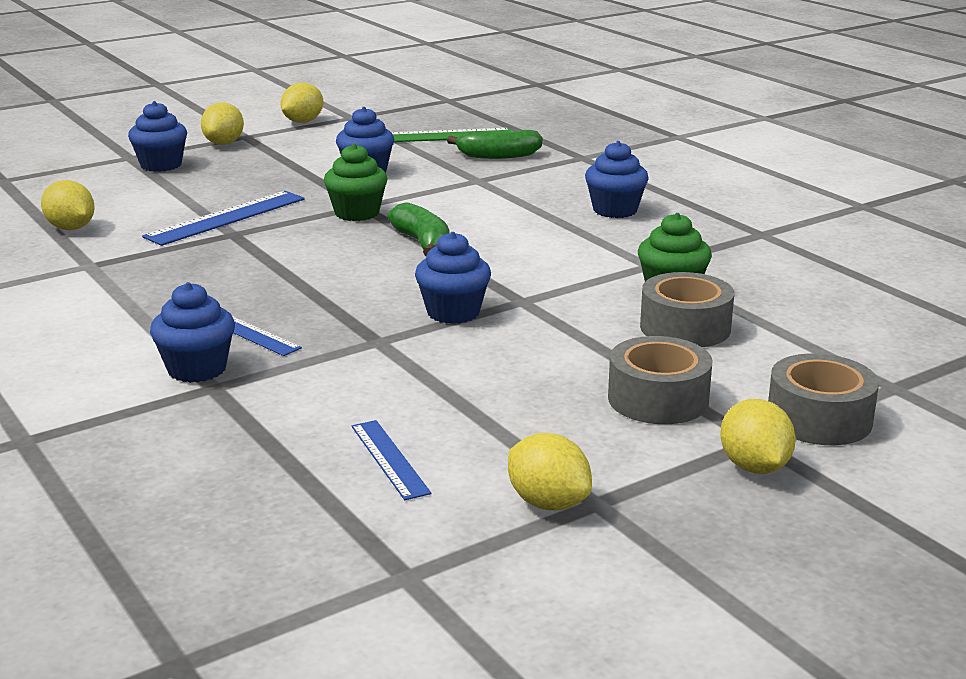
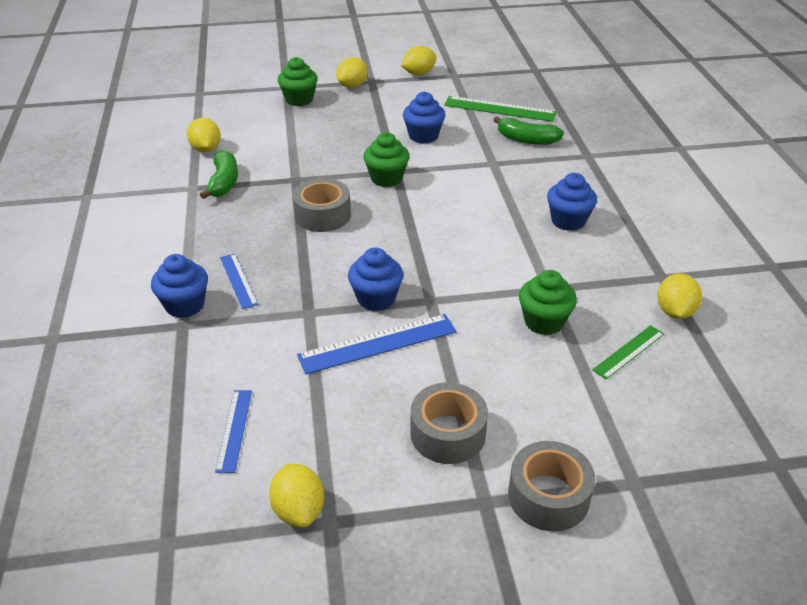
camera: 25 degrees right, 15 degrees up
(161, 165) = (299, 99): blue cupcake -> green cupcake
(226, 218) = (302, 162): blue ruler -> blue ruler (378, 344)
(423, 243) = (407, 221): green banana -> green banana (224, 182)
(685, 328) = (524, 364): grey tape -> grey tape (322, 215)
(754, 467) = (462, 529): yellow lemon -> yellow lemon (674, 312)
(786, 294) = (628, 352): none -> green ruler

